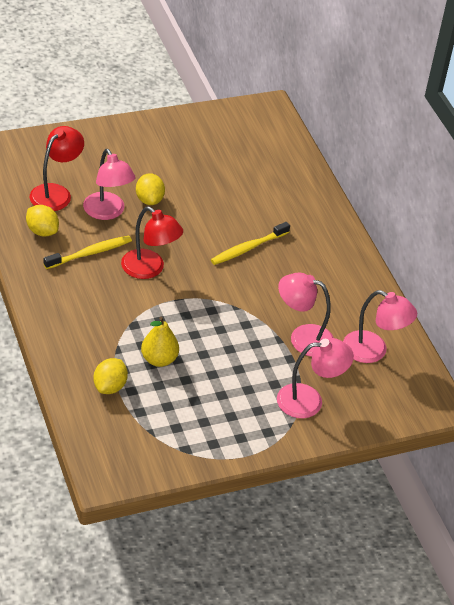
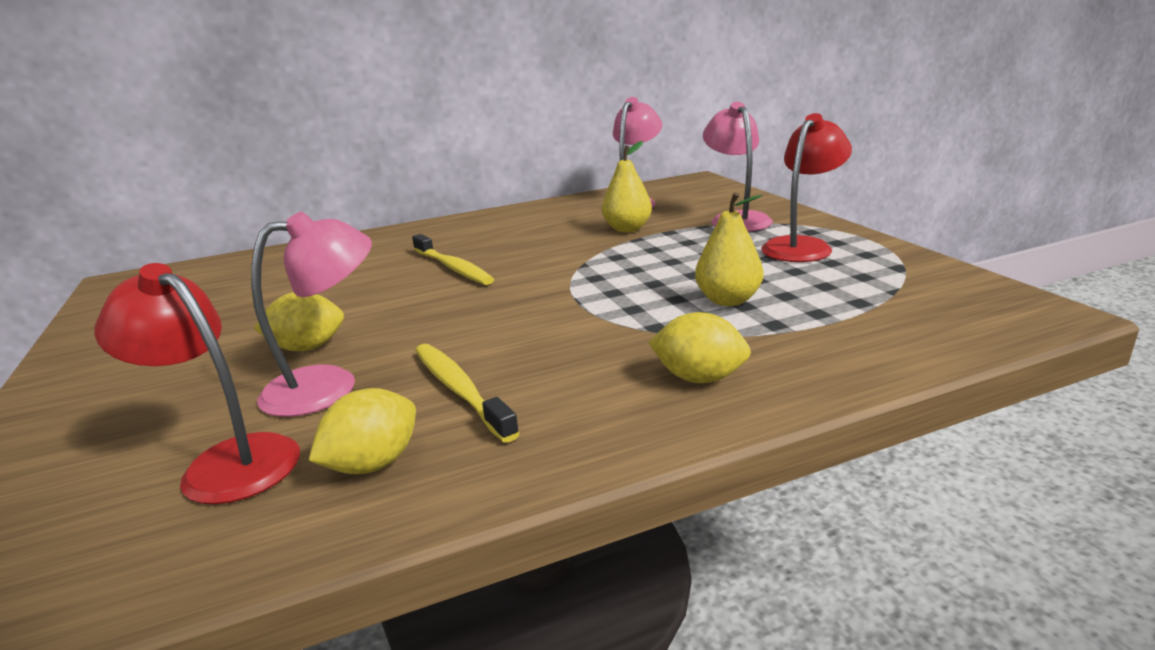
camera: 85 degrees left, 20 degrees down
(110, 386) = (826, 330): yellow lemon -> yellow lemon (699, 378)
(149, 269) = (506, 328): red lamp -> red lamp (802, 246)
(302, 337) = (627, 229): pink lamp -> yellow pear

